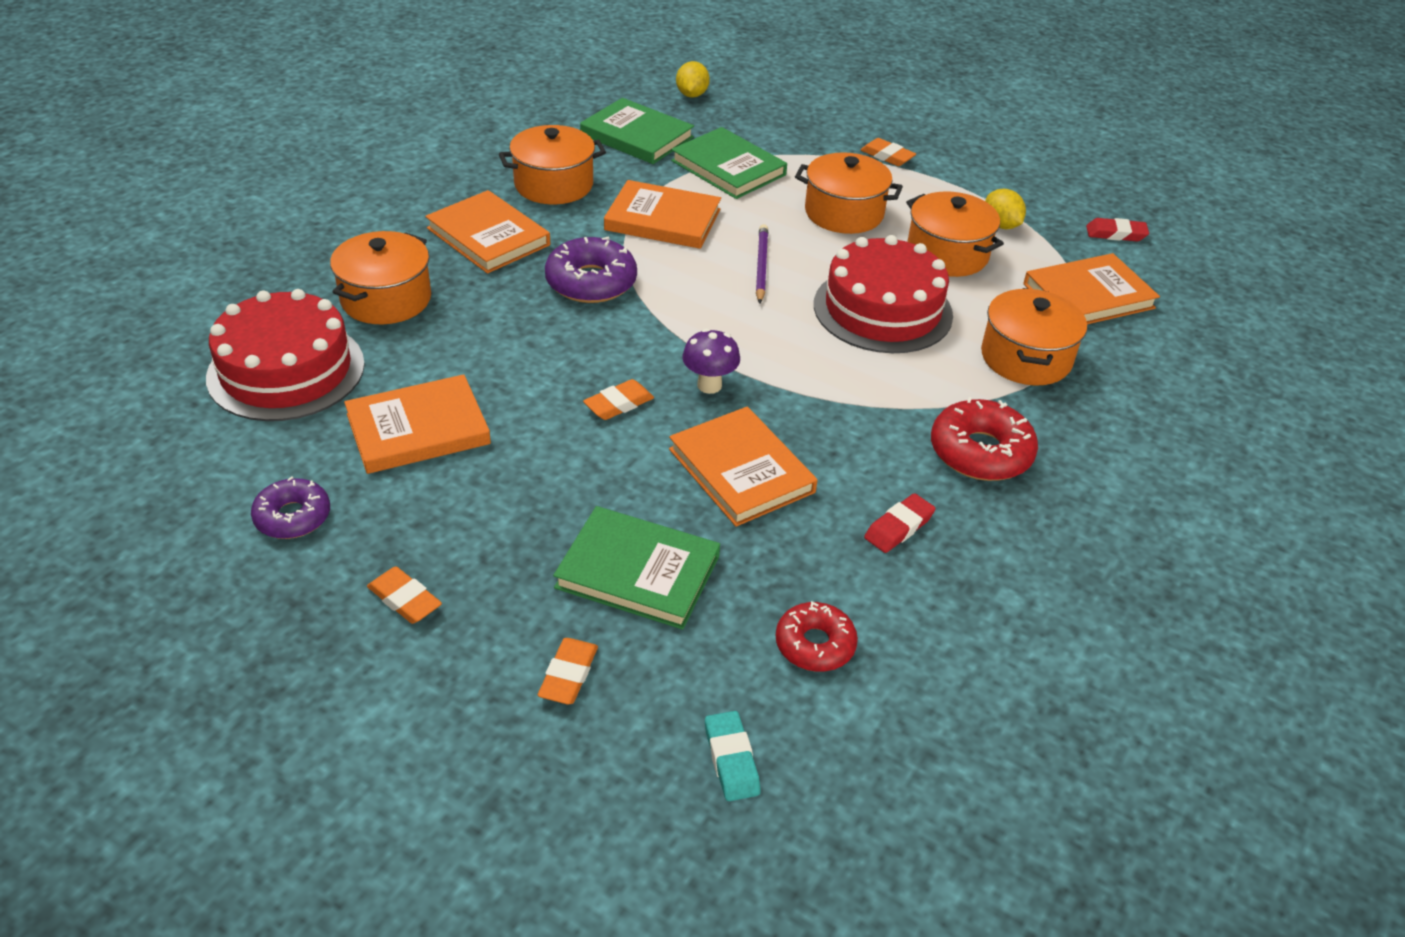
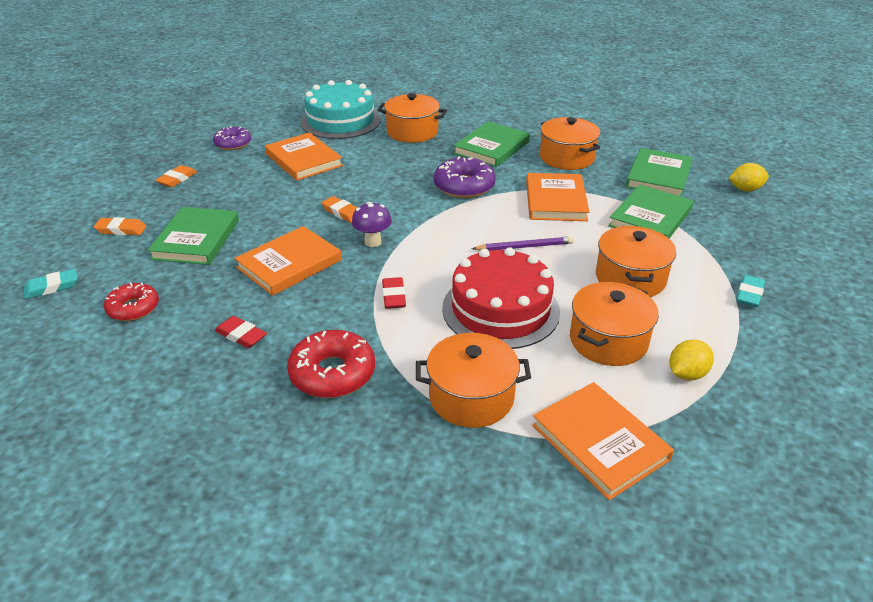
camera: 80 degrees right, 5 degrees down
(286, 370) = (340, 121): red cake -> turquoise cake
(488, 236) = (492, 148): orange book -> green book
(887, 156) = (749, 294): orange eraser -> turquoise eraser
(1116, 234) = (742, 468): red eraser -> red eraser (394, 296)

